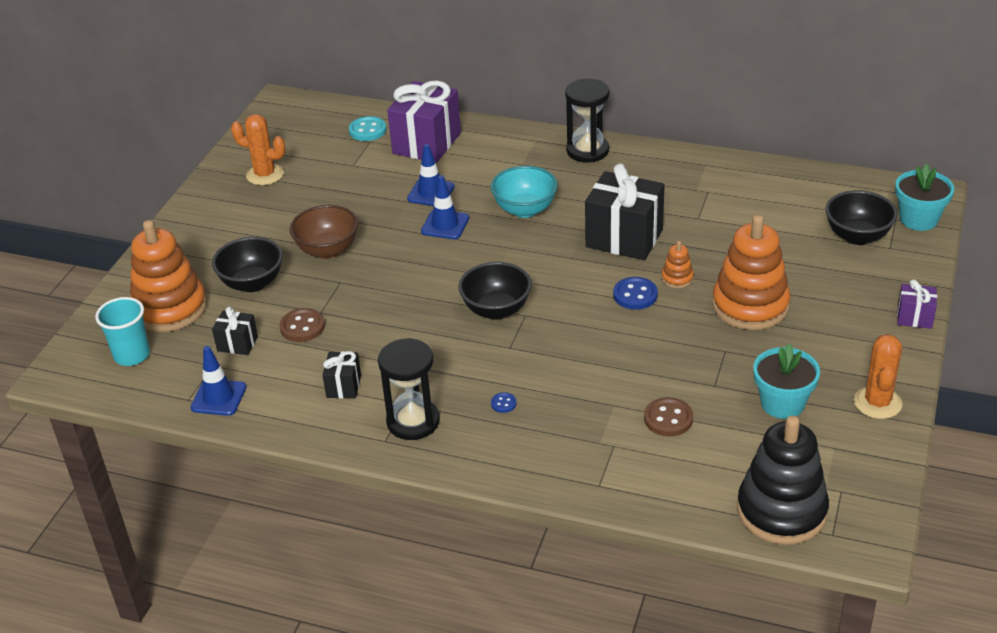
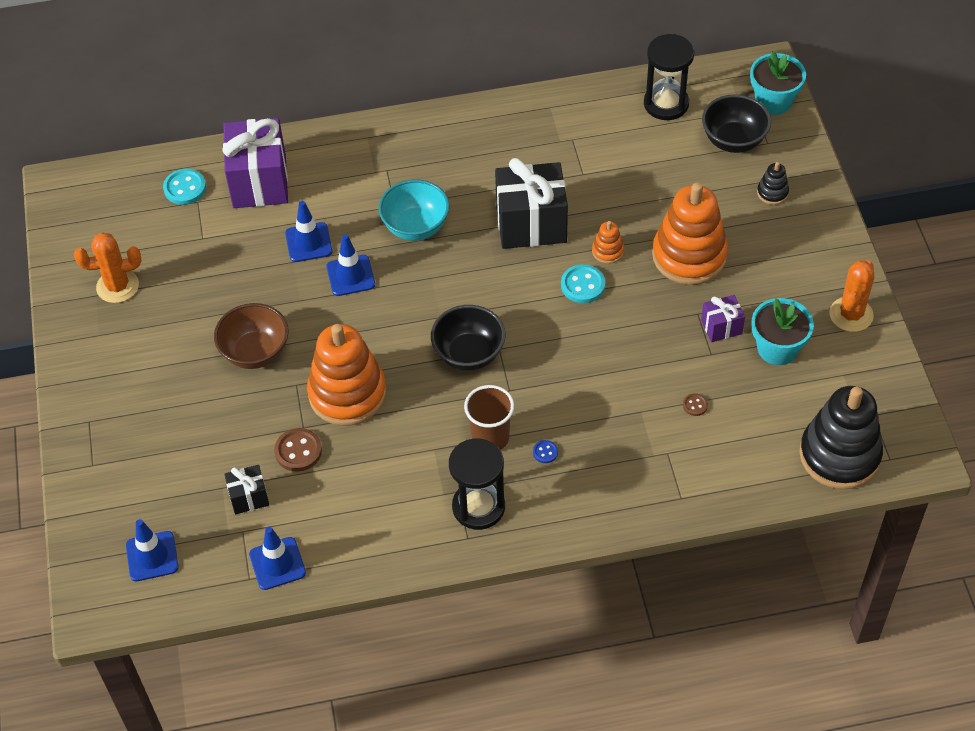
camera: 30 degrees left, 15 degrees up
(132, 355) = (152, 556): turquoise cup -> blue traffic cone
(170, 308) = (147, 487): orange stacking toy -> orange stacking toy (347, 393)
(252, 283) = (209, 422): black bowl -> none
(344, 386) = (387, 498): black gift -> none
(465, 375) = (490, 437): none -> brown cup
(587, 151) = (427, 131): black hourglass -> black hourglass (666, 104)
(635, 295) = (583, 285): blue button -> turquoise button
(668, 419) = (695, 405): brown button -> brown button, size x0.53
(867, 285) = (772, 193): none -> black stacking toy
(877, 403) = (851, 314): orange cactus -> orange cactus turned 45 degrees clockwise
(914, 317) = (830, 212): purple gift -> purple gift (721, 327)

